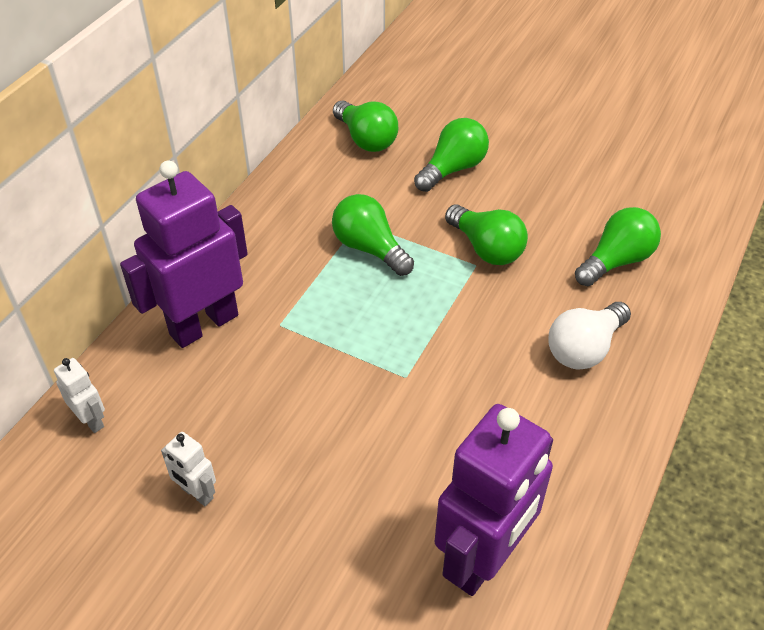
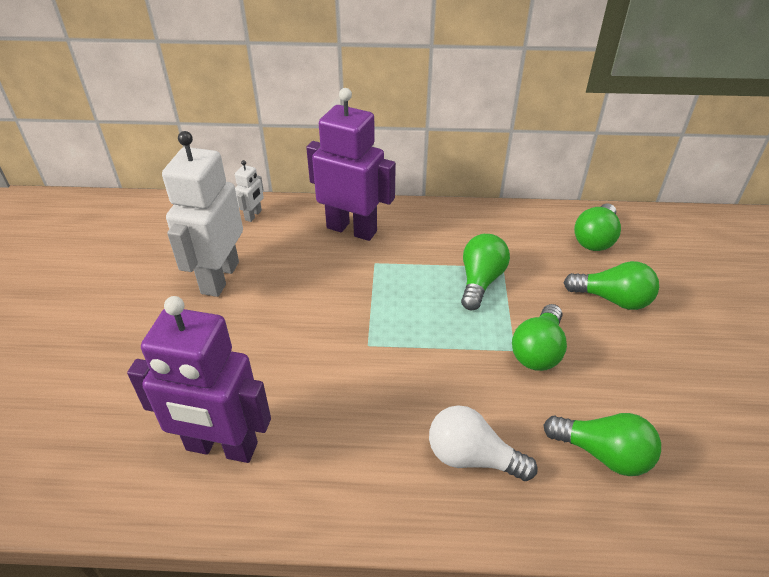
camera: 65 degrees right, 5 degrees down
(197, 493) = (219, 277): white robot -> white robot, size x2.29

